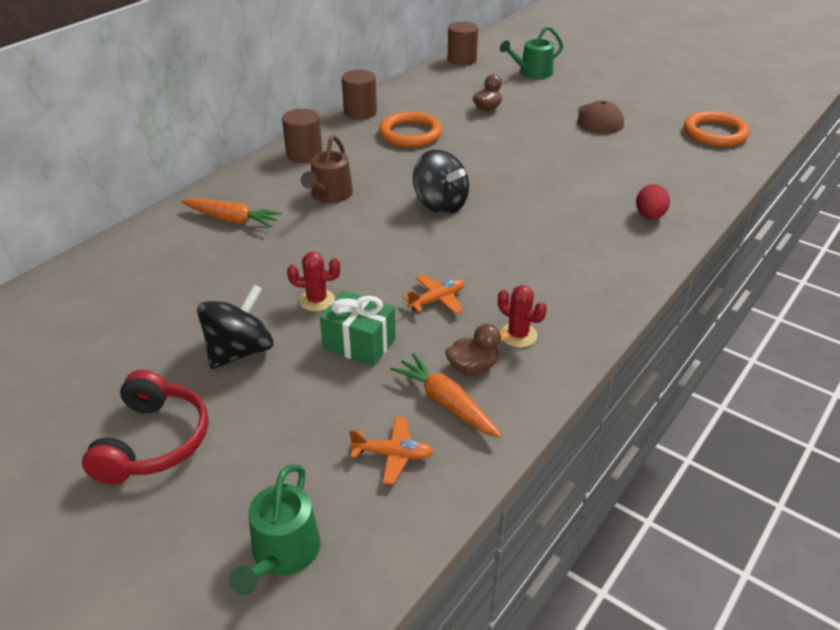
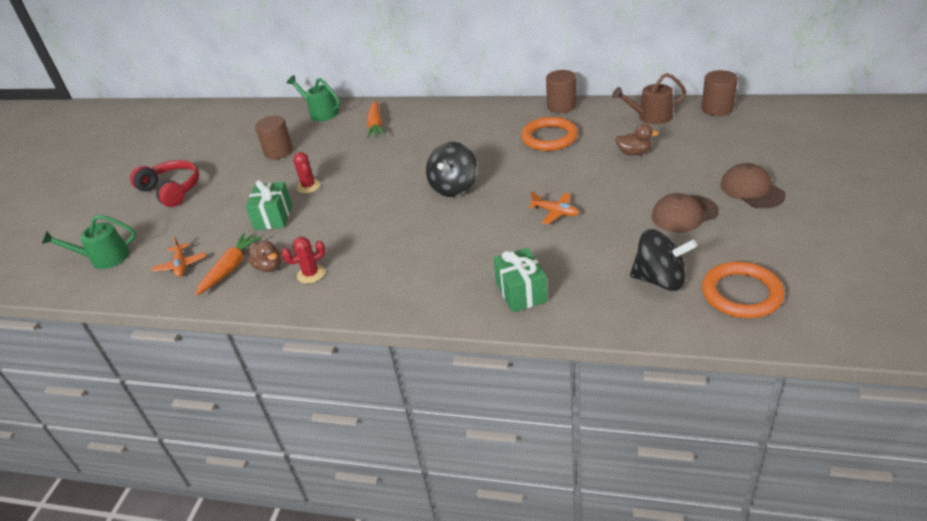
camera: 70 degrees right, 0 degrees up
(153, 441) = (171, 190): red headphones -> red headphones turned 120 degrees counterclockwise
(240, 351) = (249, 183): black spinning top -> black spinning top (660, 280)
(304, 154) = (476, 113): brown cylinder -> brown cylinder (278, 152)
(330, 195) = (431, 143): brown watering can -> brown watering can (651, 117)
(437, 300) = (333, 228): orange plane -> orange plane (555, 212)
(518, 335) = (311, 274): red cactus -> red cactus turned 45 degrees clockwise
(532, 73) = (739, 149): green watering can -> green watering can (321, 113)
(592, 88) = (751, 190): none -> brown cap
(649, 216) = (521, 292): red egg -> green gift

